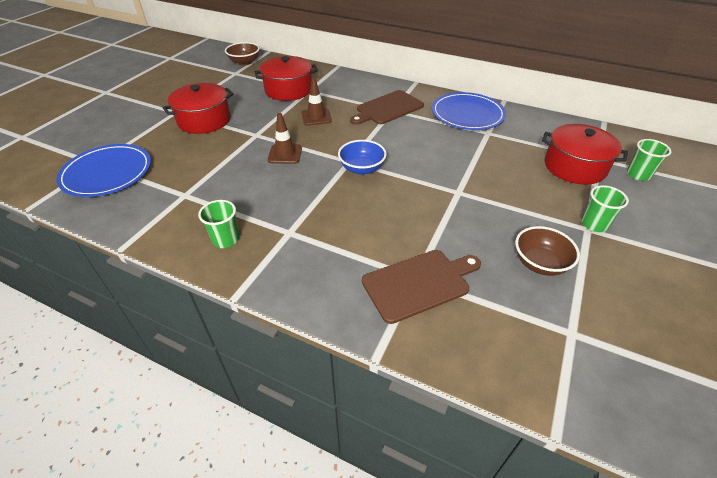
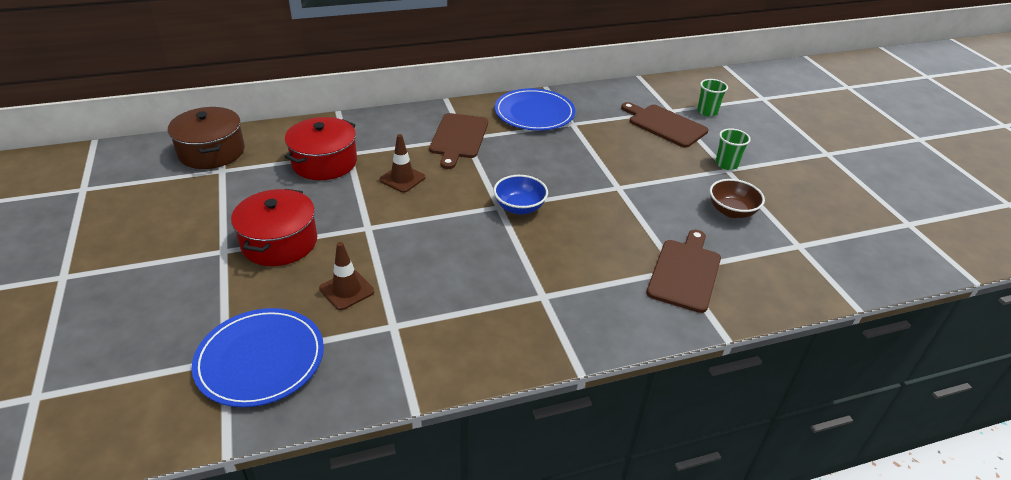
camera: 45 degrees left, 5 degrees down
(225, 239) = (500, 337): green cup -> none
(244, 62) = (211, 152): brown bowl -> brown pot
(285, 154) = (430, 231): brown traffic cone -> brown traffic cone (346, 290)
(574, 167) = (665, 125): red pot -> brown cutting board

